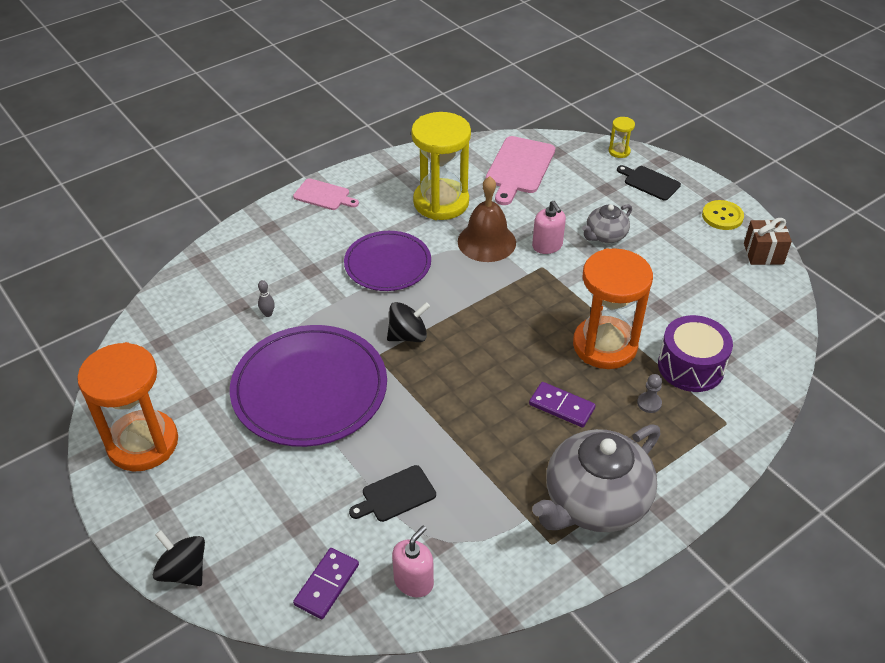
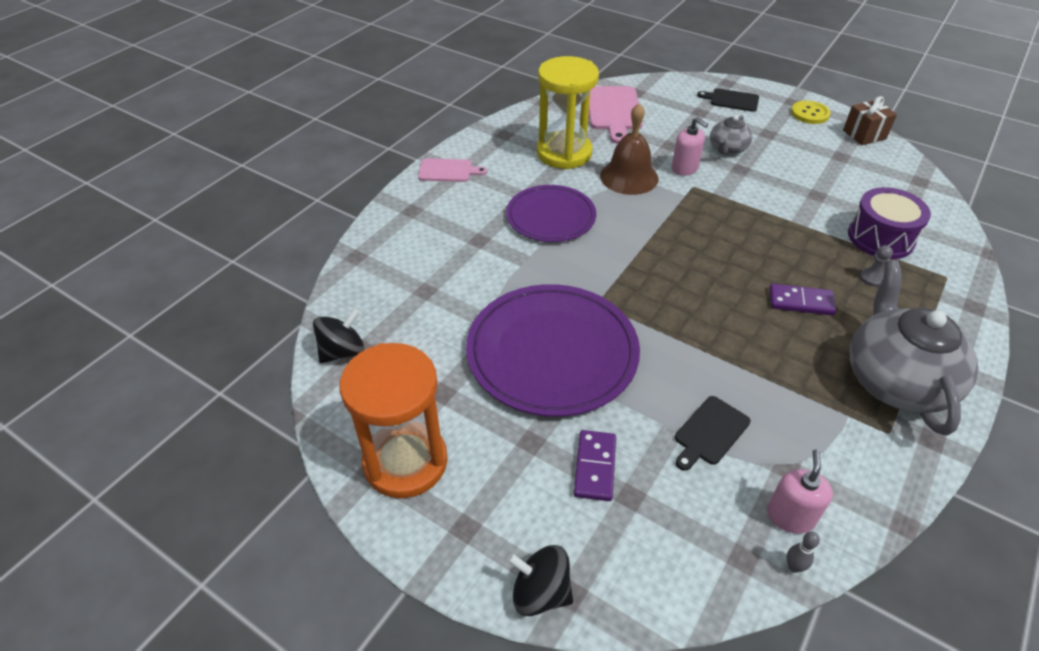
camera: 20 degrees left, 0 degrees up
(268, 314) = (461, 291): grey bowling pin -> grey bowling pin (794, 567)
(326, 584) = (706, 551): purple domino -> purple domino (594, 467)
(408, 335) = (615, 276): black spinning top -> black spinning top (342, 351)
(594, 502) = (895, 380): grey teapot -> grey teapot turned 150 degrees clockwise
(604, 345) = (797, 239): orange hourglass -> none
(619, 151) = (688, 82): yellow hourglass -> none

